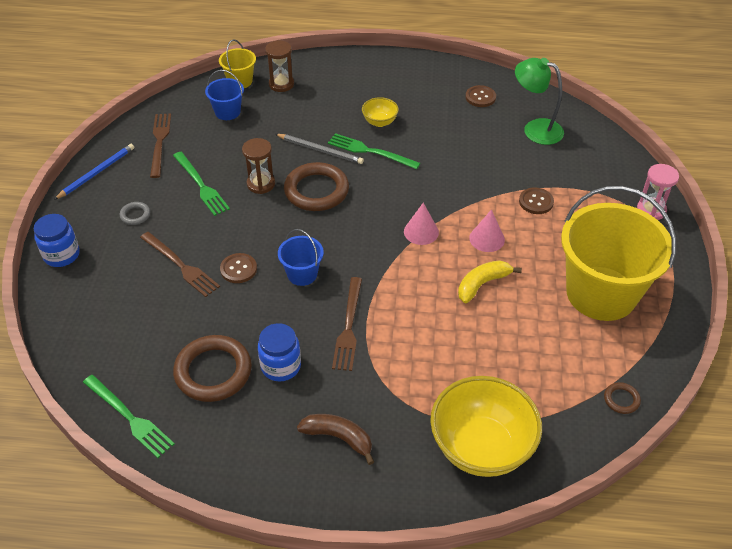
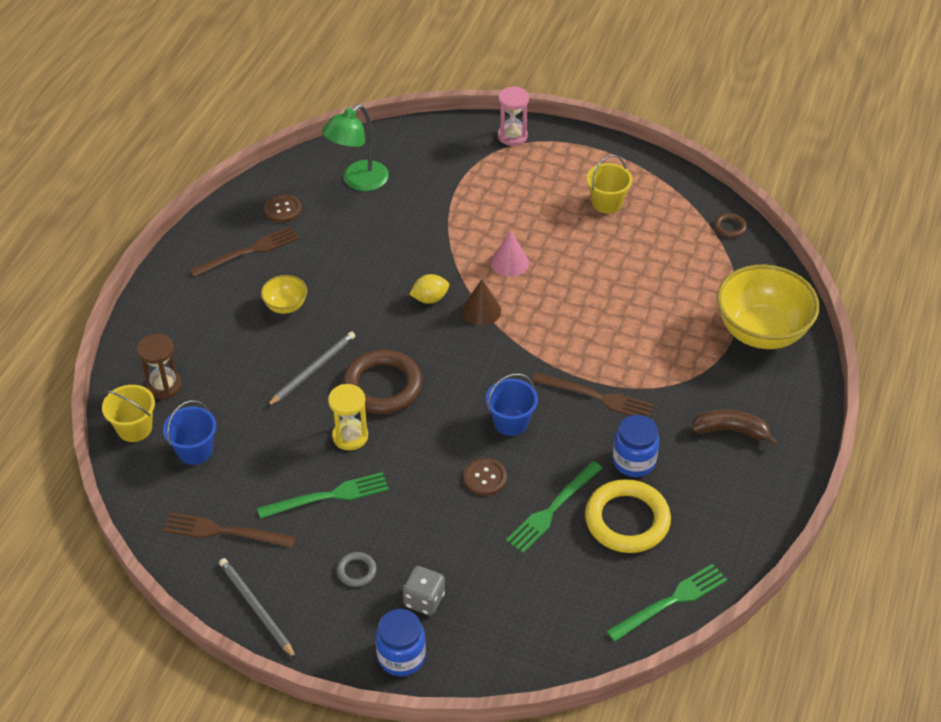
camera: 75 degrees left, 0 degrees up
(97, 172) = (256, 608): blue pencil -> grey pencil
(113, 257) = (424, 600): none -> grey dice
(180, 265) = (461, 532): brown fork -> brown fork (248, 252)
(213, 371) = (627, 520): brown ring -> yellow ring
(261, 184) = (350, 436): brown hourglass -> yellow hourglass
(338, 438) = (731, 430): brown banana -> brown banana turned 60 degrees clockwise
(370, 151) = (335, 325): green fork -> green fork (552, 509)
(421, 198) = (430, 298): none -> yellow lemon
(421, 232) = (481, 311): pink cone -> brown cone
(482, 284) = (570, 282): yellow banana -> none
(536, 202) = (470, 212): brown button -> none
(601, 293) = (607, 203): yellow bucket -> yellow bucket, size x0.44

